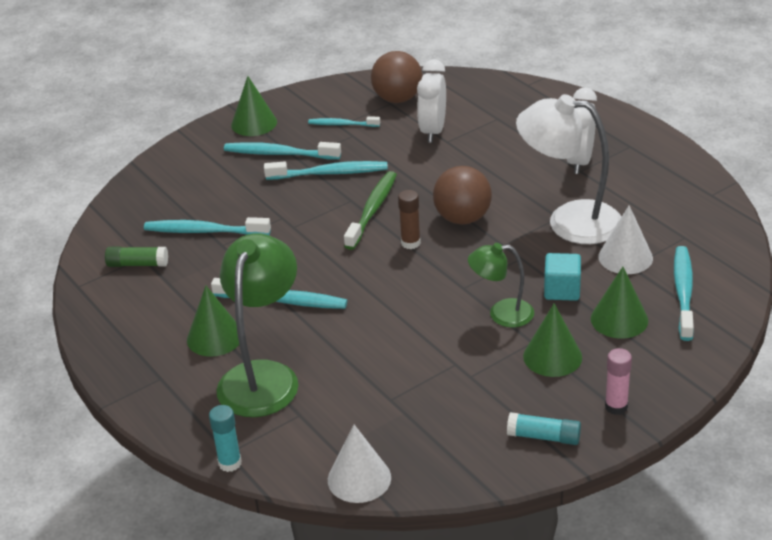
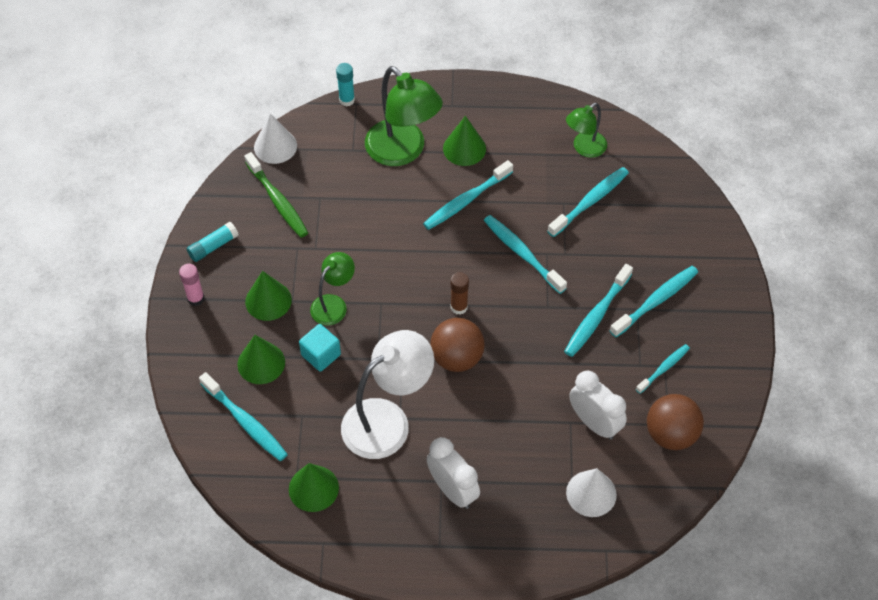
camera: 125 degrees right, 20 degrees up
(137, 264) = (584, 148): green glue stick -> green lamp
(254, 123) = (721, 311): green cone -> green cone (313, 488)
(309, 239) = (522, 253): none -> turquoise toothbrush
(372, 210) = (521, 311): green toothbrush -> green toothbrush (278, 200)
(625, 257) = (314, 420): white cone -> white cone (591, 493)

